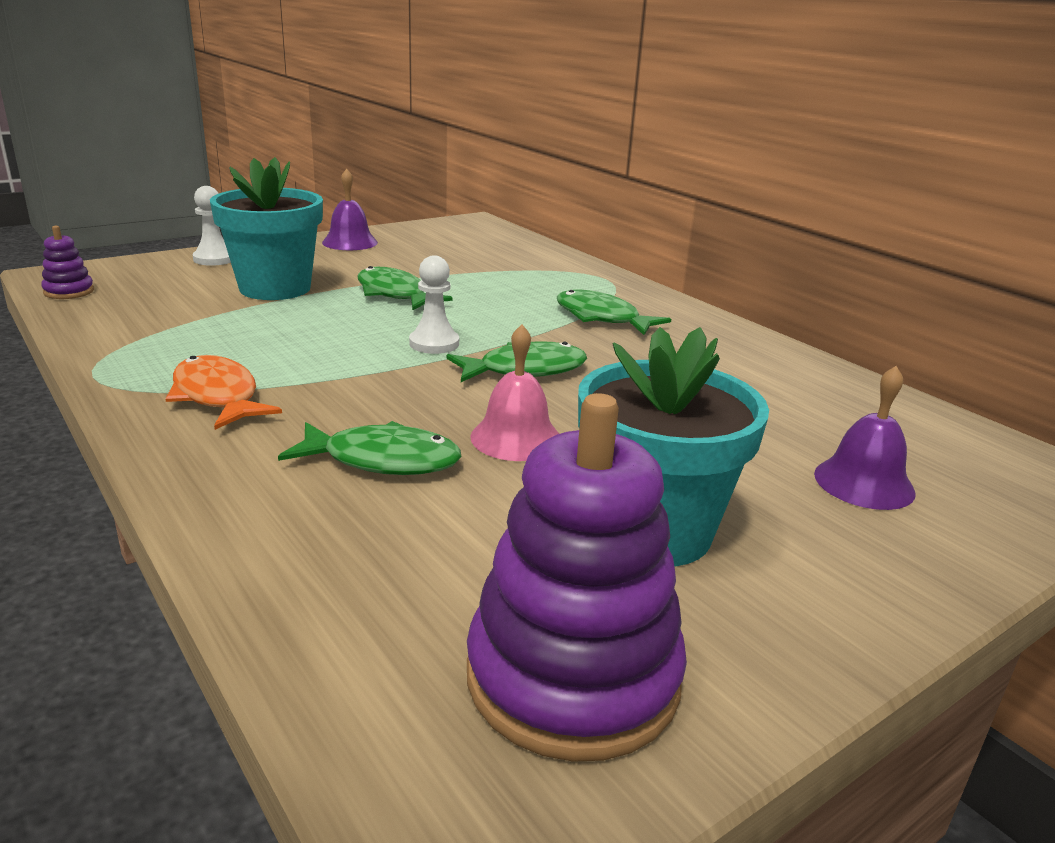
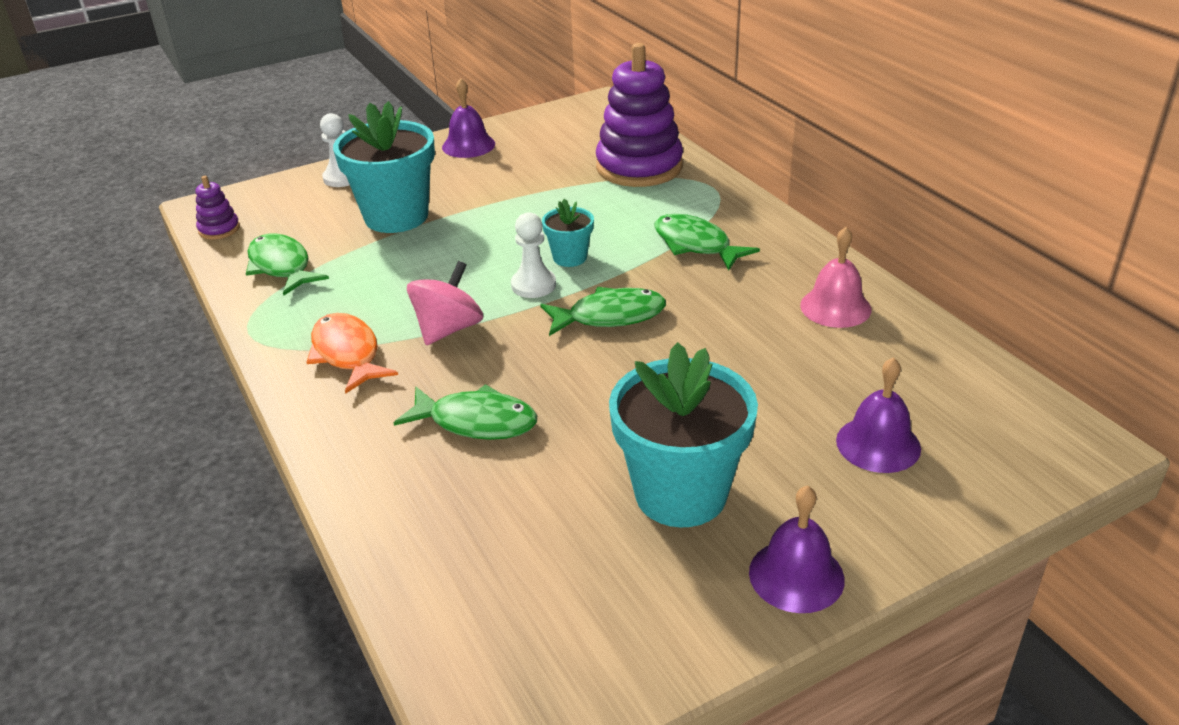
camera: 10 degrees right, 10 degrees up
(340, 377) = (448, 329): none -> pink spinning top
(394, 294) = (504, 220): green fish -> green fish (281, 266)
(470, 323) = (570, 257): none -> turquoise flower pot
(516, 438) = (588, 396): pink bell -> pink bell (835, 307)
(573, 677) = (590, 619): purple stacking toy -> purple stacking toy (639, 167)
(829, 618) = (796, 575): none -> purple bell

